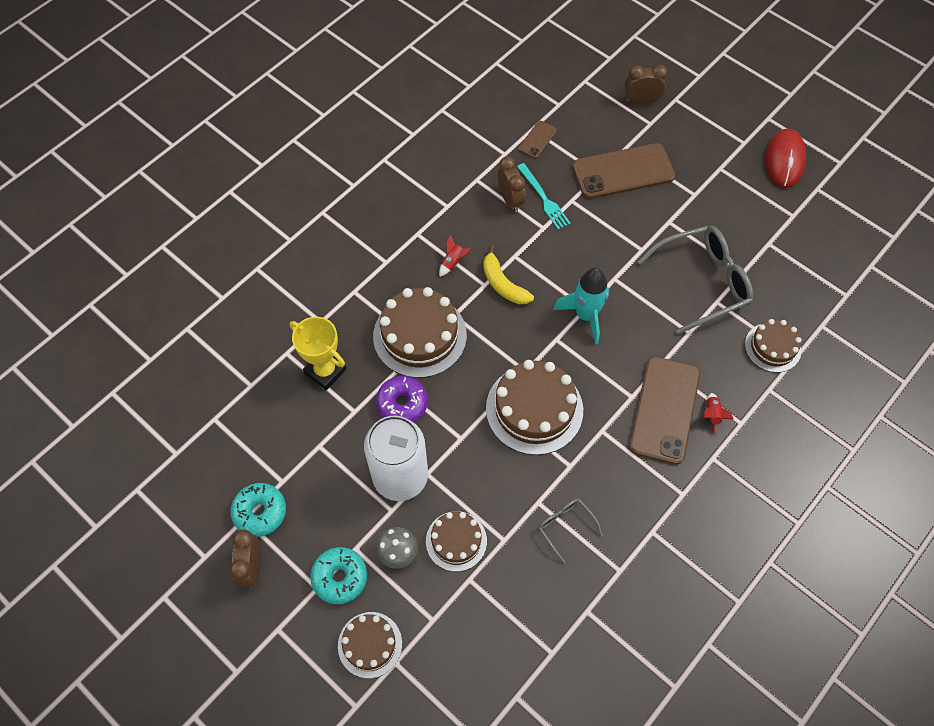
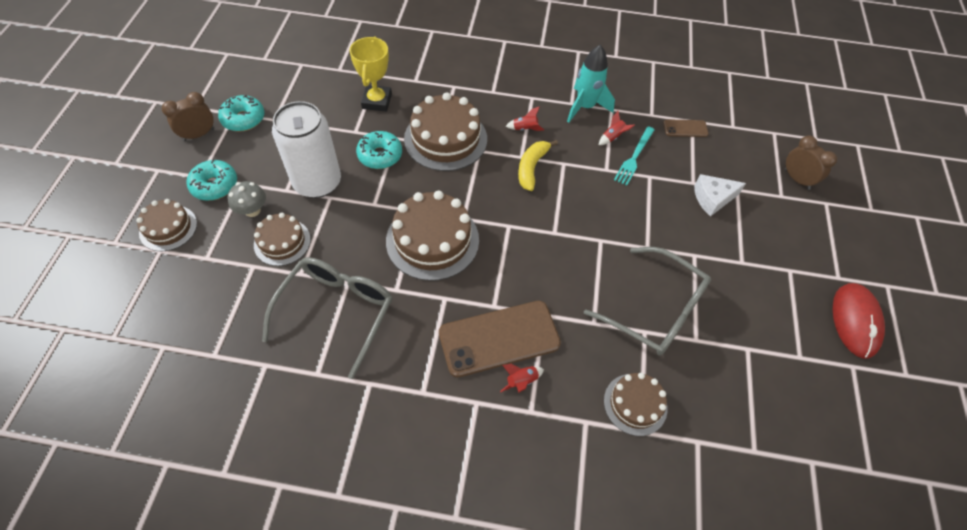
camera: 55 degrees right, 5 degrees down
(402, 404) = (380, 155): purple donut -> turquoise donut
(510, 200) = (613, 137): brown clock -> red rocket
(565, 527) = (336, 312): grey glasses -> grey glasses, size x2.06
(585, 315) = (547, 236): turquoise rocket -> turquoise rocket (585, 107)
(623, 171) = (712, 199): brown phone -> white cheese
(784, 160) = (855, 321): red mouse -> red mouse turned 60 degrees counterclockwise

